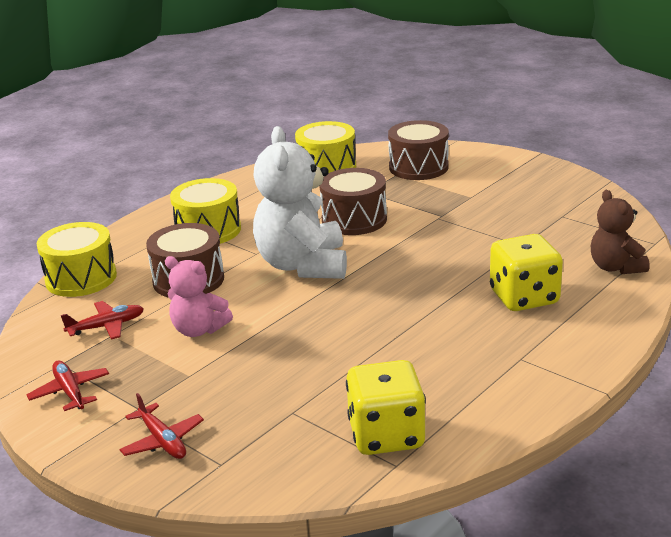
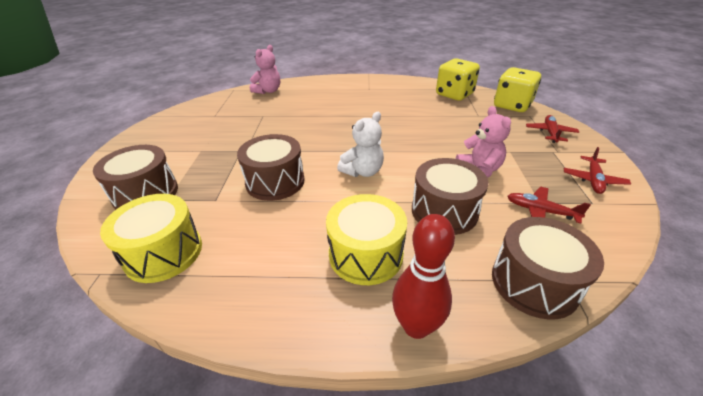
camera: 130 degrees left, 10 degrees up
(81, 278) = (534, 282): yellow drum -> brown drum
(136, 226) = (416, 326): none -> red bowling pin
(303, 265) = (363, 171): white teddy bear -> white teddy bear, size x0.56
(524, 297) = (320, 100): yellow dice -> yellow dice (512, 105)
(615, 267) = (268, 91): brown teddy bear -> pink teddy bear

